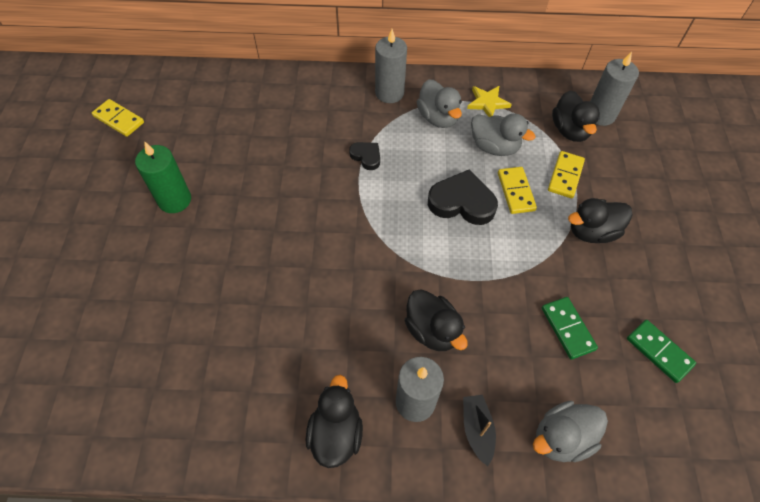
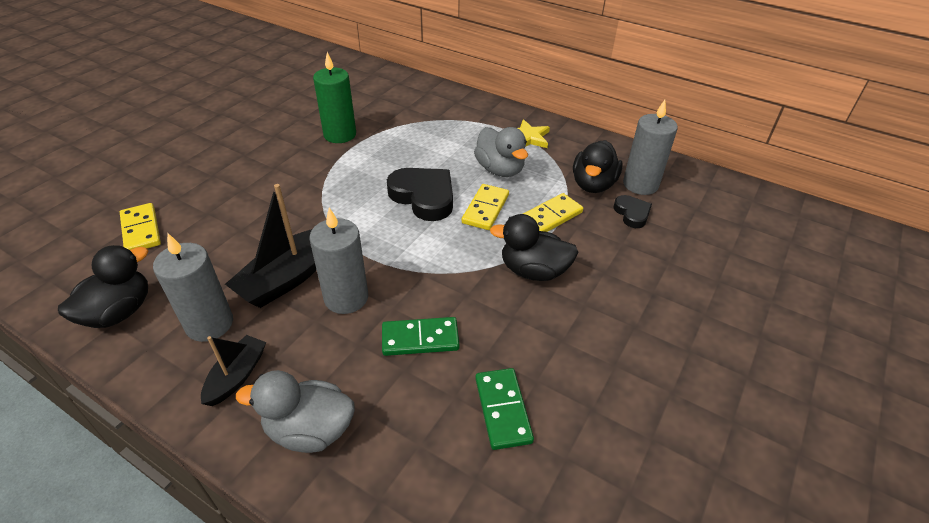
camera: 30 degrees right, 15 degrees down
(119, 119) = (218, 54): yellow domino -> yellow domino (141, 230)
(175, 200) = (197, 110): green candle -> green candle (340, 135)
(366, 156) = (374, 136): black heart -> black heart (632, 214)
(389, 93) = (442, 103): grey candle -> grey candle (346, 298)
(432, 330) = (288, 277): black duck -> black boat
(438, 118) = (468, 132): grey duck -> none
(567, 329) = (420, 338): green domino -> green domino turned 75 degrees clockwise

